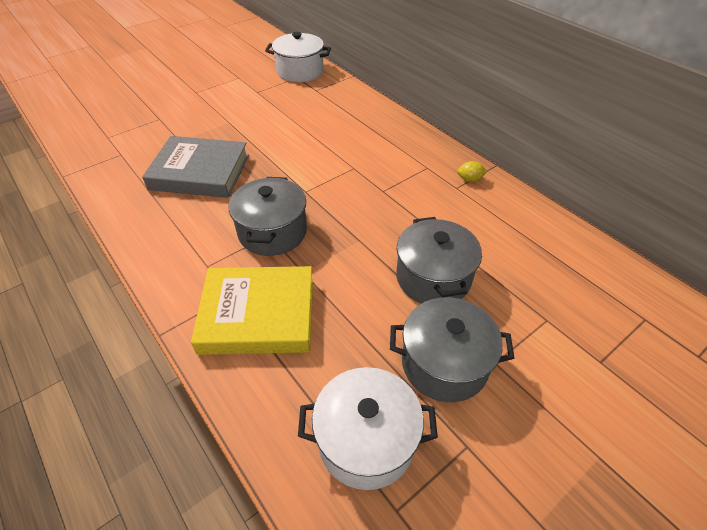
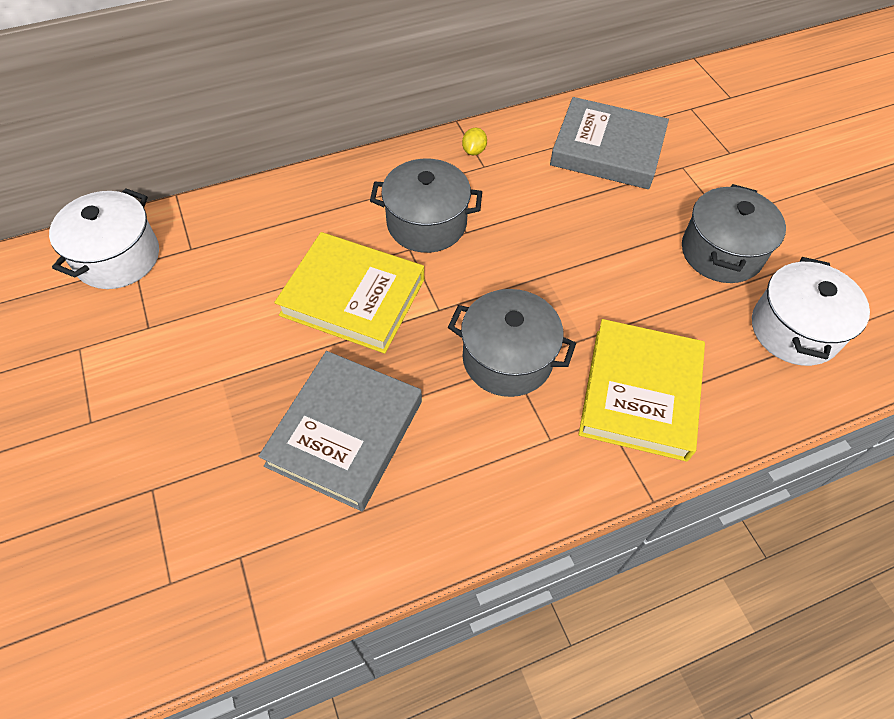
camera: 75 degrees left, 10 degrees up
(302, 153) = (353, 297): none -> yellow book
(433, 278) = (617, 228): grey pot -> grey pot (426, 223)
(529, 258) = (607, 150): none -> grey book

